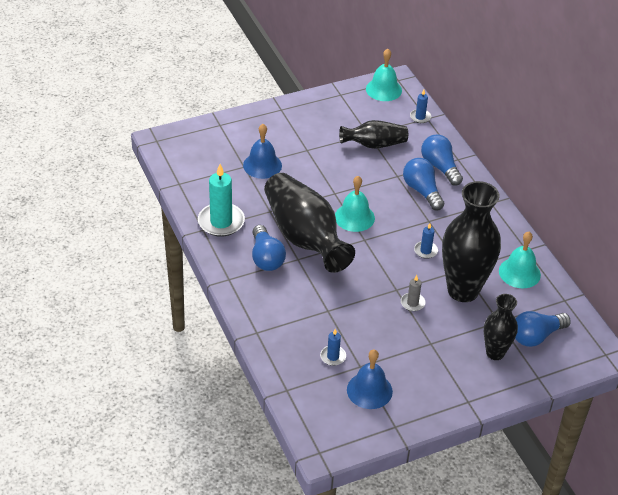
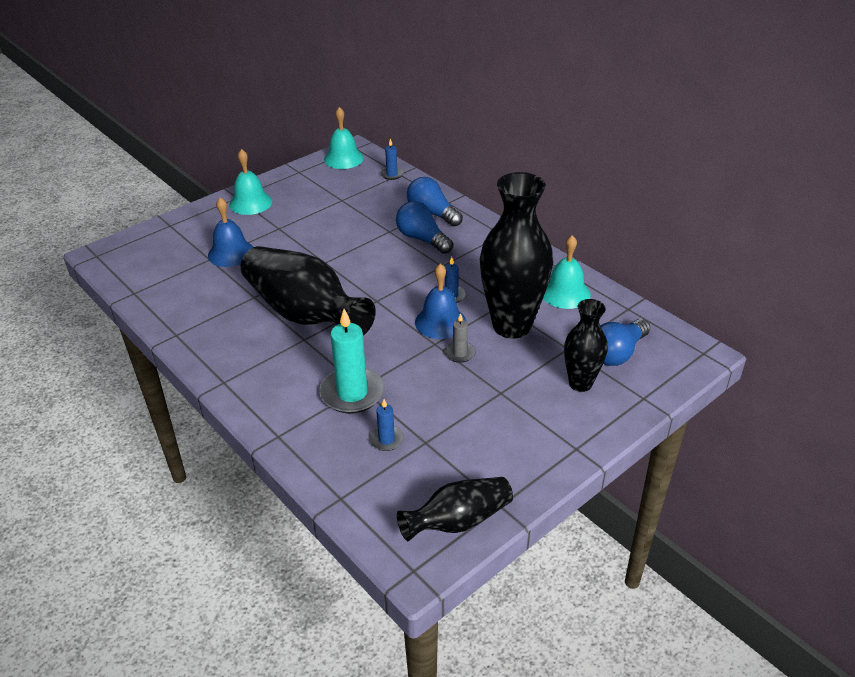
camera: 15 degrees left, 5 degrees down
(221, 222) = (197, 321): turquoise candle -> turquoise candle (352, 393)
(266, 258) = (264, 347): blue light bulb -> none
(354, 217) = (356, 280): turquoise bell -> turquoise bell (250, 203)
(369, 390) = (448, 468): blue bell -> blue bell (440, 322)
(374, 144) = (352, 208): black vase -> black vase (458, 521)

